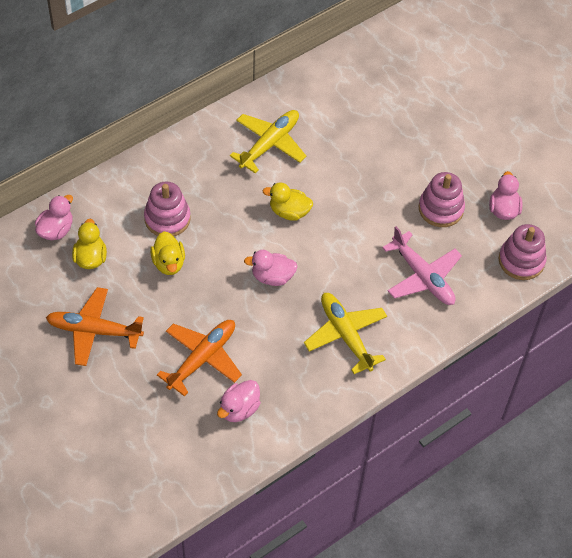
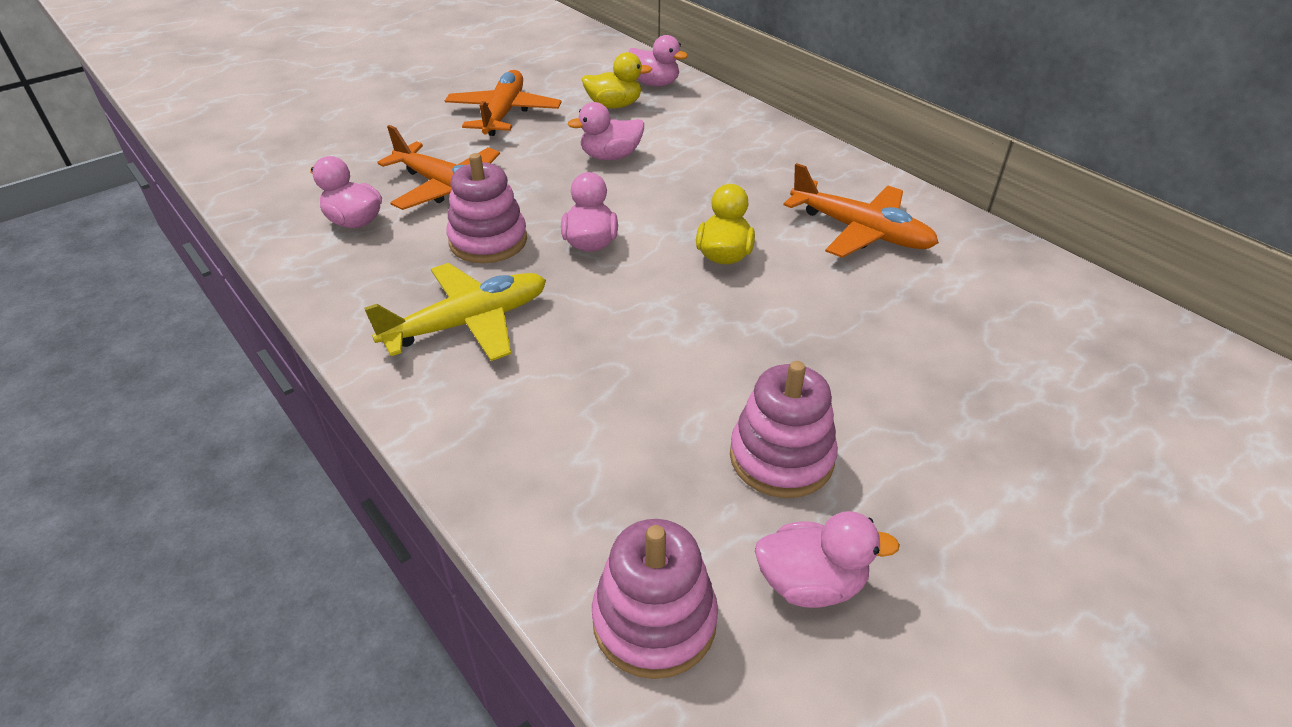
camera: 90 degrees right, 15 degrees down
(167, 218) = (687, 152): pink stacking toy -> pink stacking toy (488, 241)
(168, 263) = (610, 156): yellow duck -> pink duck
(269, 144) = (860, 231): yellow plane -> orange plane
(422, 276) = (597, 426): pink plane -> none

